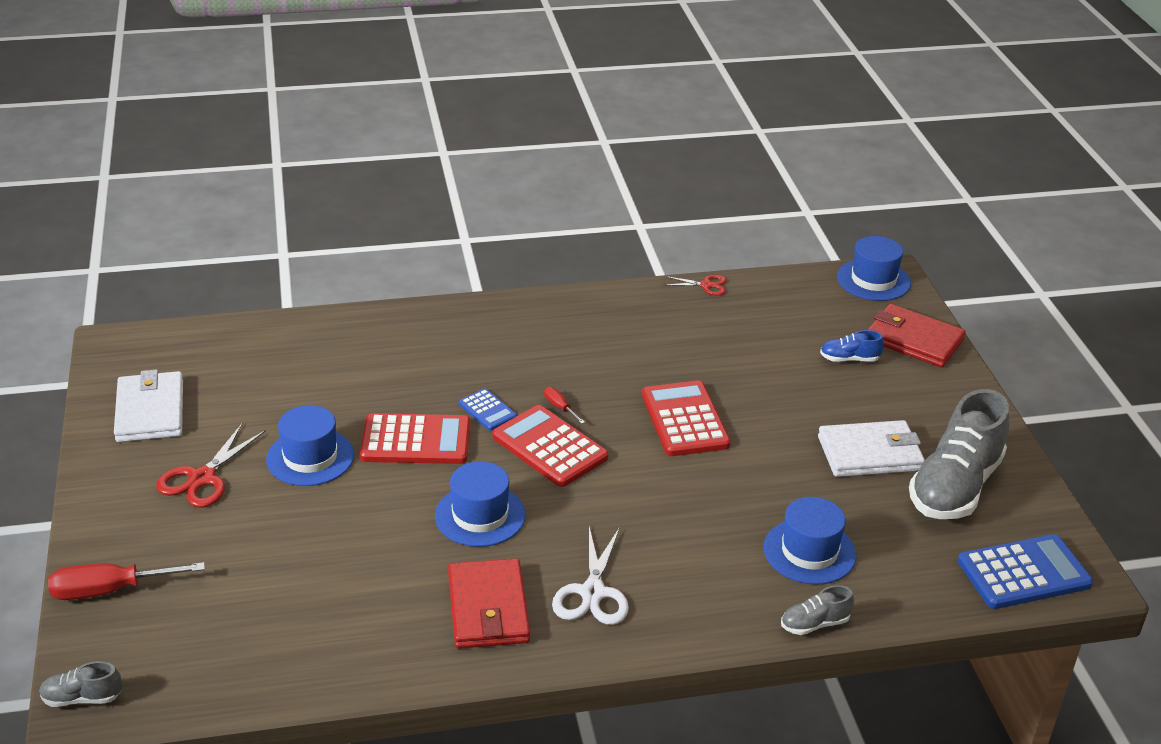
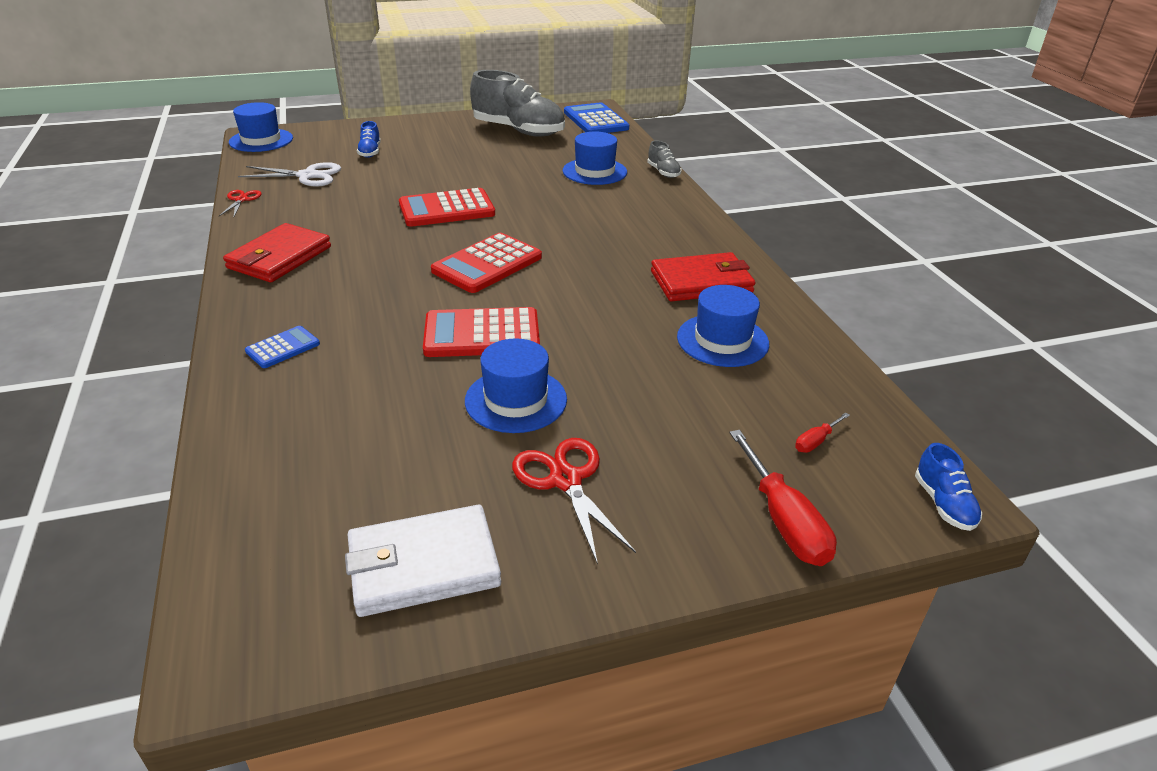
camera: 95 degrees left, 0 degrees up
(82, 698) = (943, 504): grey shoe -> blue shoe
(203, 478) = (565, 480): red scissors -> red scissors turned 135 degrees counterclockwise
(416, 441) = (482, 334): red calculator -> red calculator turned 90 degrees counterclockwise
(480, 515) = (588, 292): blue hat -> blue hat (722, 340)
(487, 410) = (431, 297): blue calculator -> blue calculator (283, 348)
(560, 407) = (427, 261): red screwdriver -> red screwdriver (815, 441)
(593, 592) = (665, 241): white scissors -> white scissors (307, 176)
(870, 453) = (486, 151): white wallet -> none
(914, 340) = (349, 132): red wallet -> red wallet (279, 257)

